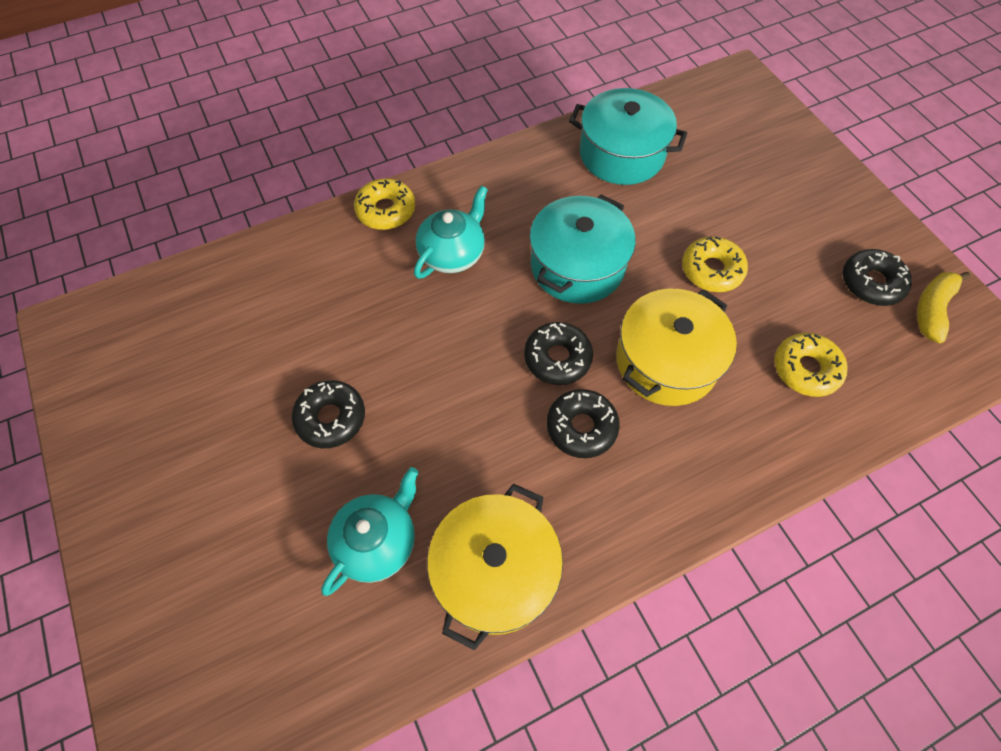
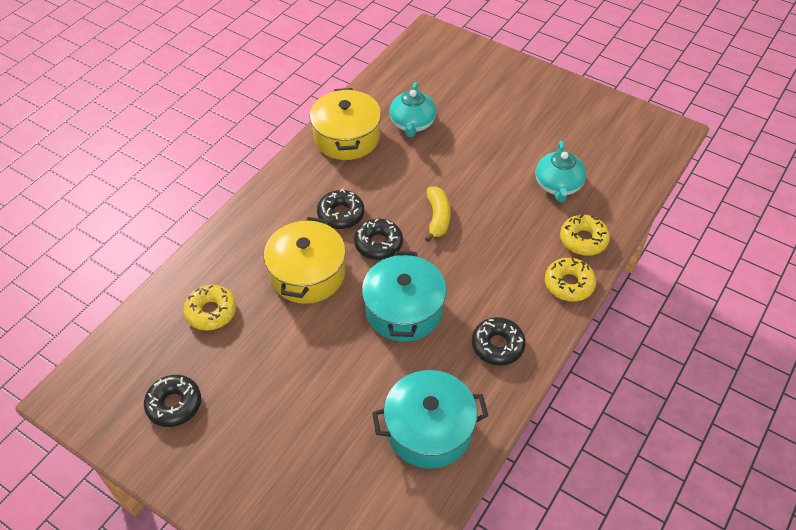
camera: 150 degrees right, 10 degrees down
(331, 418) = (483, 157): black donut -> black donut (497, 345)
(453, 253) = (495, 276): turquoise teapot -> turquoise teapot (558, 185)
(711, 270) = (303, 354): yellow donut -> yellow donut (583, 240)
(932, 309) = (122, 403): yellow banana -> yellow banana (438, 218)

